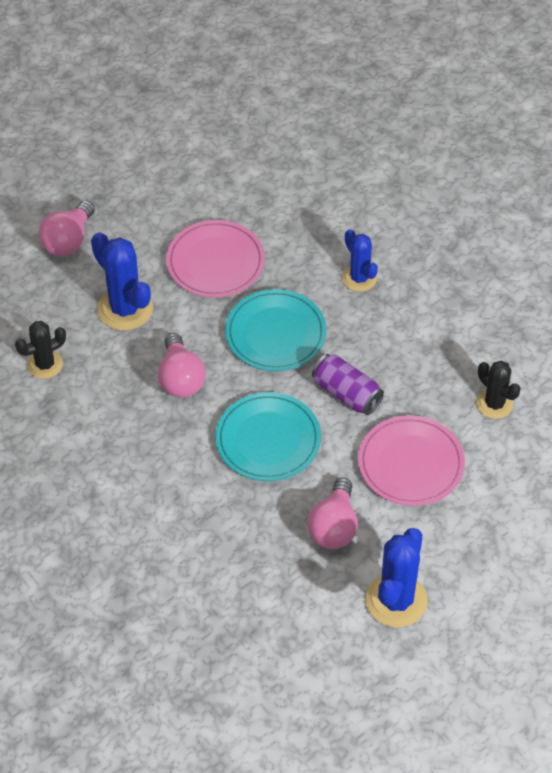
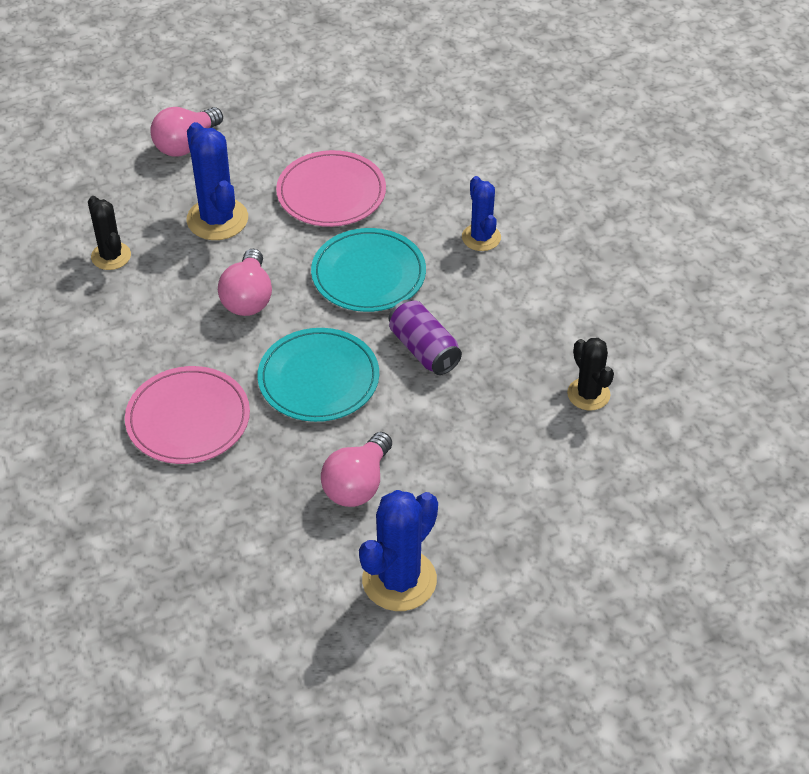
camera: 15 degrees right, 5 degrees down
(45, 364) = (111, 256): black cactus -> black cactus turned 75 degrees clockwise
(411, 463) = (470, 437): pink plate -> pink plate (188, 419)

